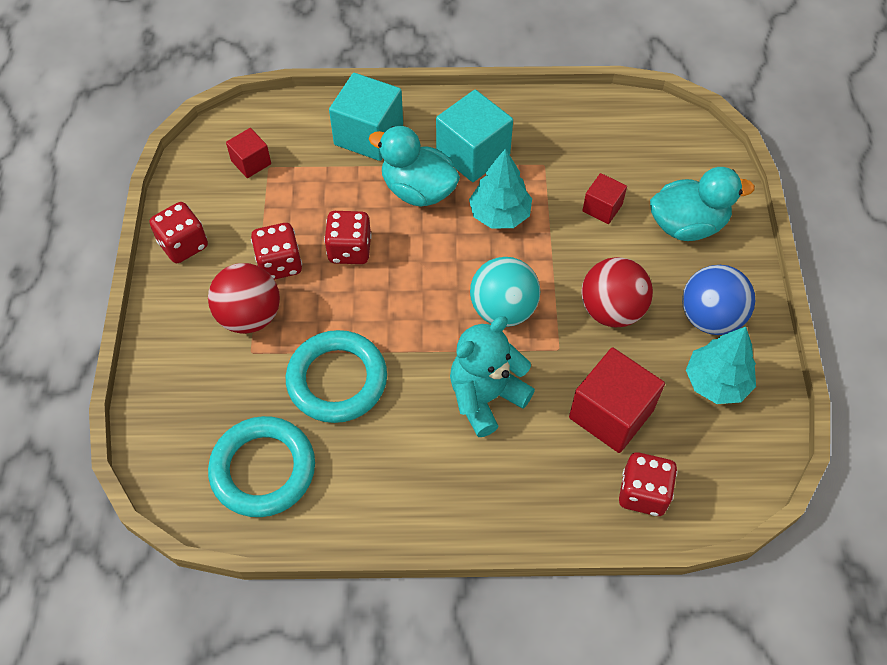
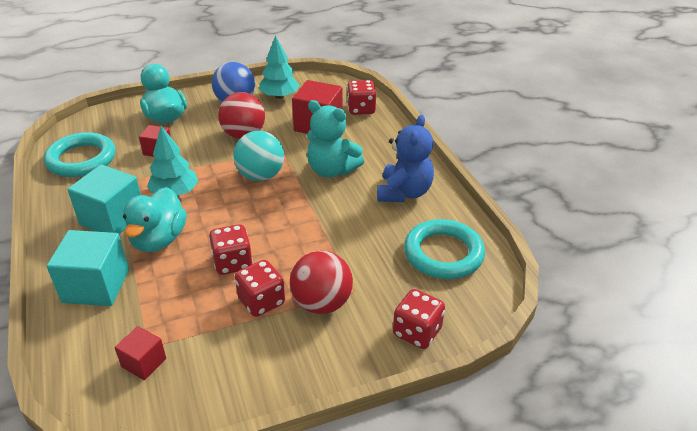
camera: 110 degrees left, 20 degrees down
(183, 245) = (263, 379): red dice -> red dice (417, 332)
(337, 380) = (354, 237): turquoise ring -> turquoise ring (81, 159)
(400, 472) = (404, 193): none -> blue teddy bear

